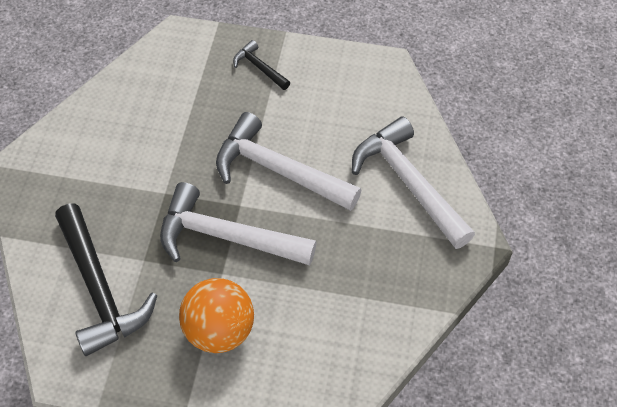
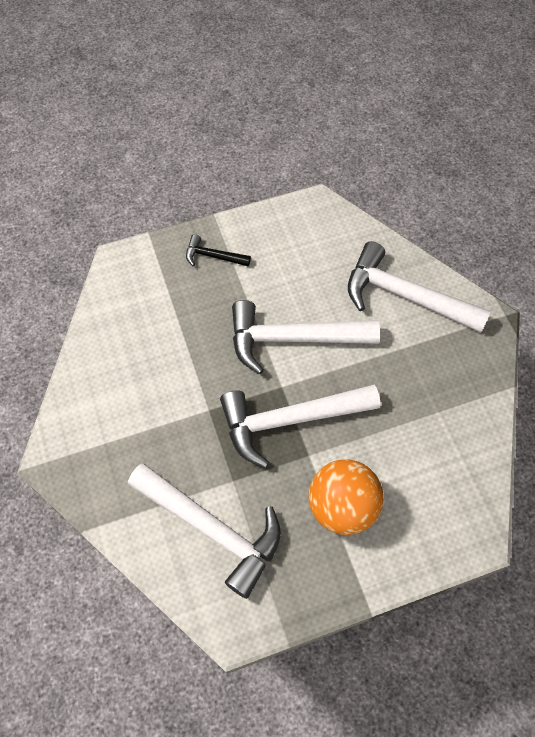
camera: 30 degrees left, 5 degrees up
(99, 289) = (212, 529): black hammer -> white hammer

